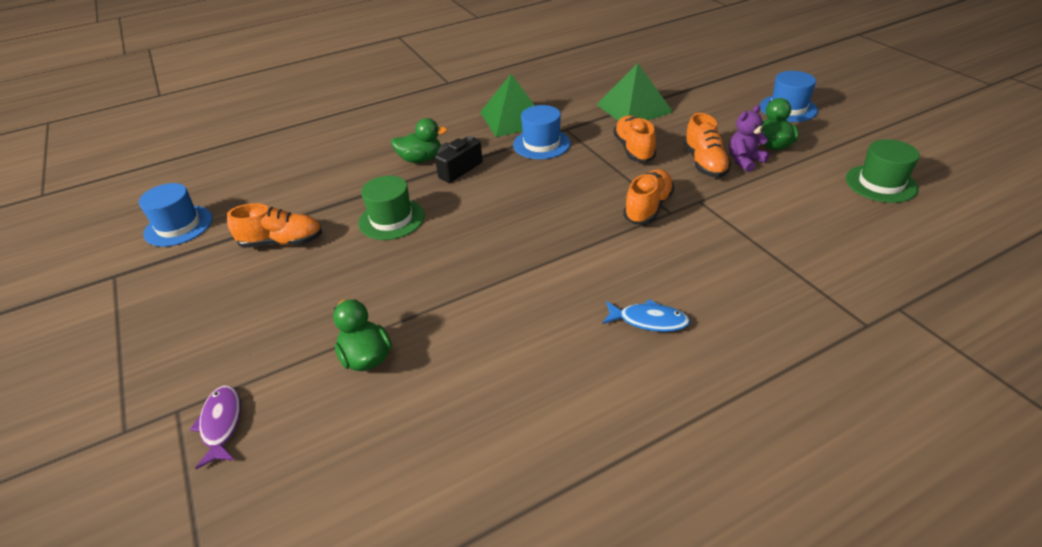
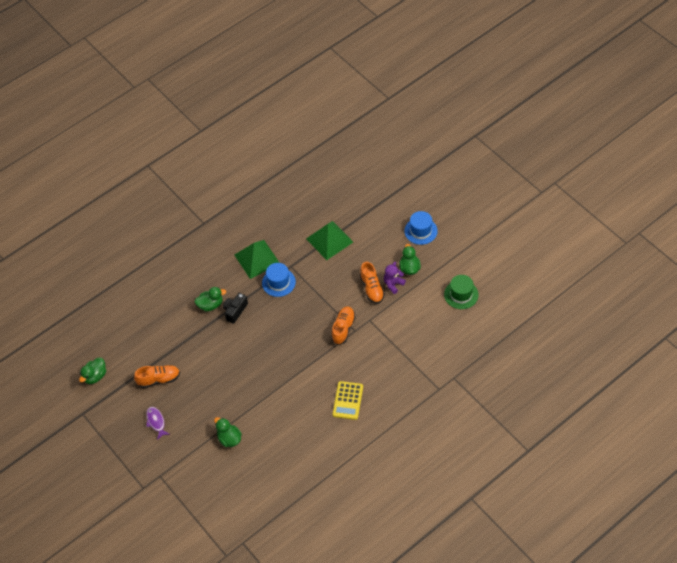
camera: 10 degrees left, 15 degrees up
(178, 226) = (95, 376): blue hat -> green duck
(221, 424) = (182, 478): purple fish -> purple fish (156, 422)
(391, 219) = (210, 355): green hat -> none
(634, 149) = (332, 281): orange shoe -> none
(648, 320) = (348, 400): blue fish -> yellow calculator

